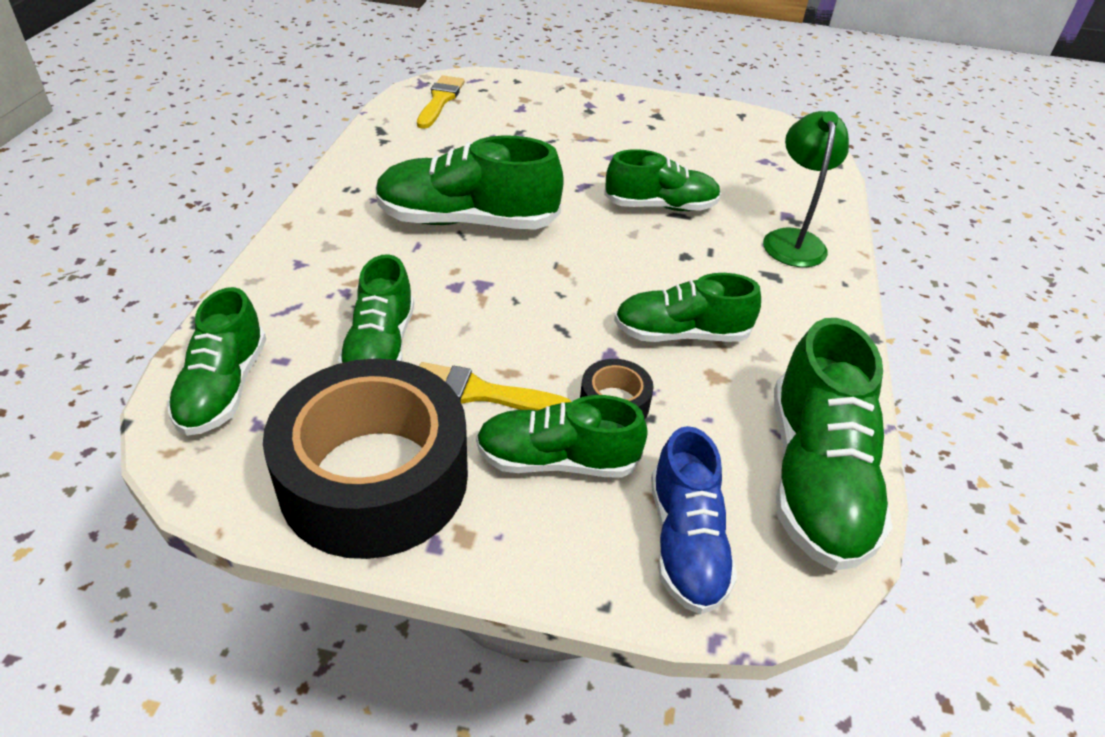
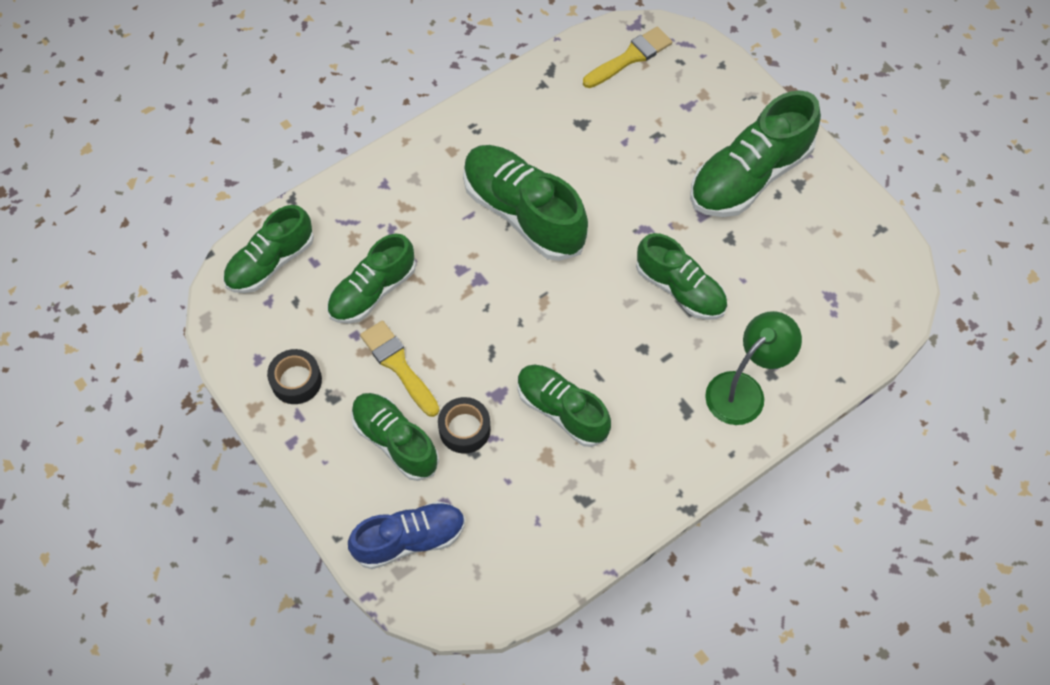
camera: 45 degrees right, 20 degrees up
(374, 478) = (296, 381): black tape -> black tape, size x0.42
(685, 542) = (410, 539): blue shoe -> blue shoe turned 150 degrees counterclockwise
(815, 478) = (523, 563): green shoe -> green shoe (749, 176)

